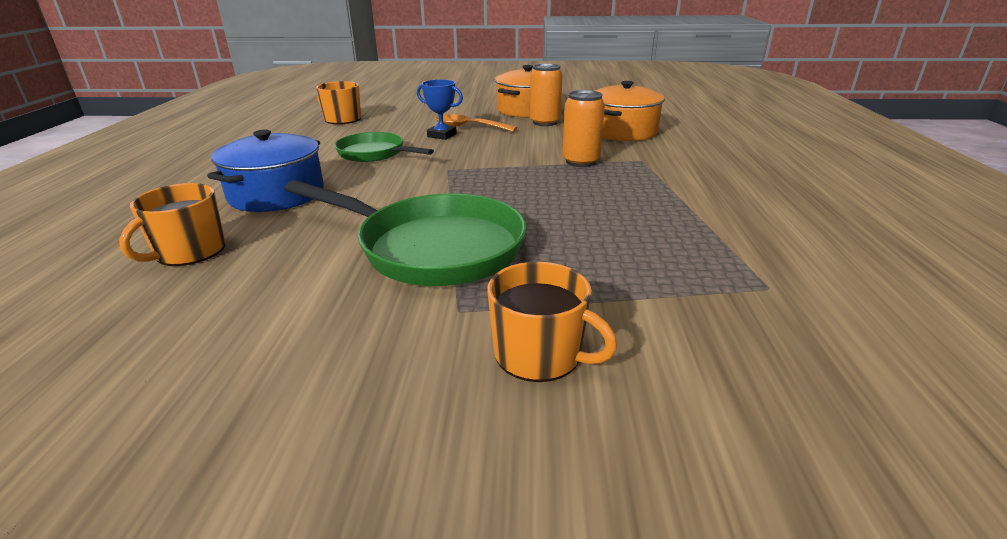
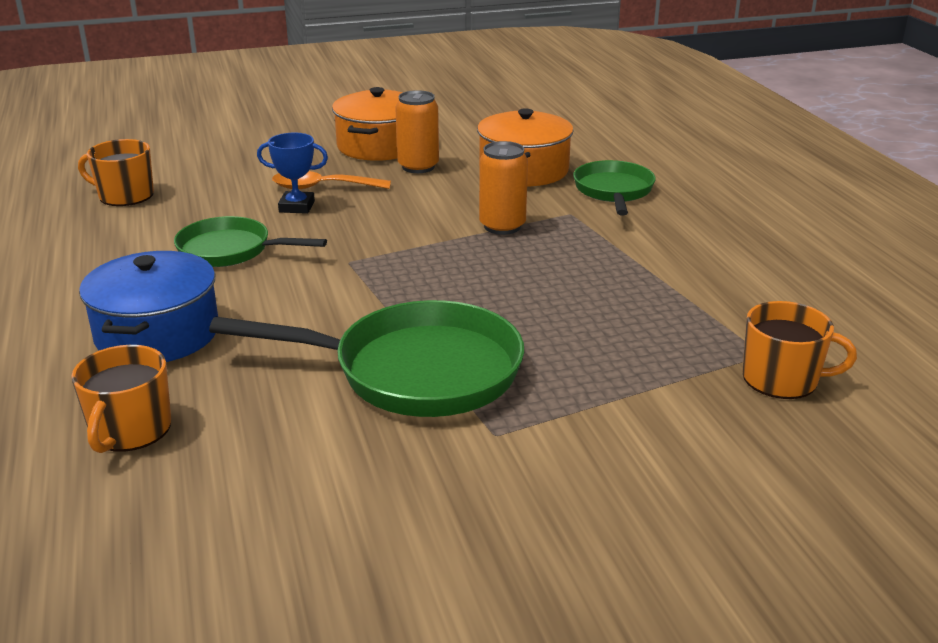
camera: 20 degrees left, 0 degrees up
(540, 354) = (599, 459): orange mug -> orange mug (782, 379)
(687, 150) = (613, 191): none -> green pan

